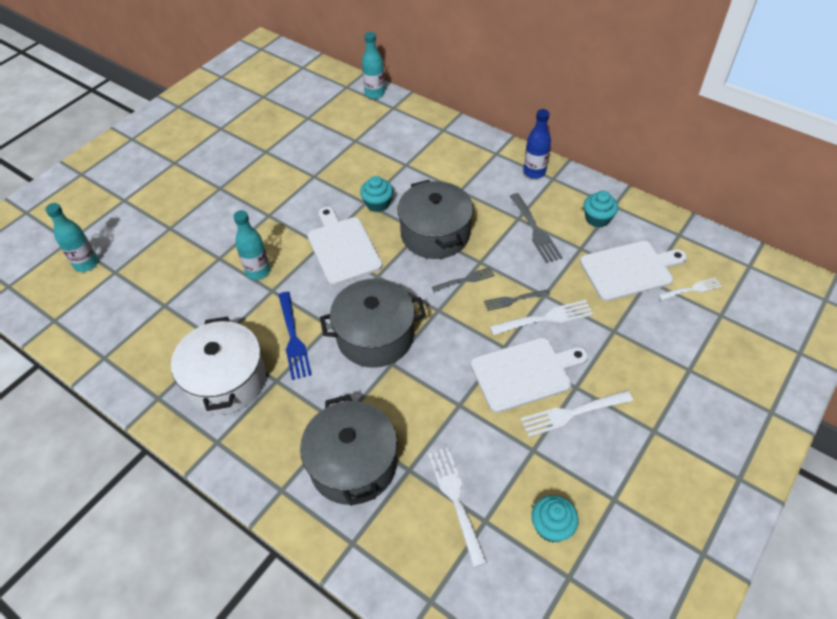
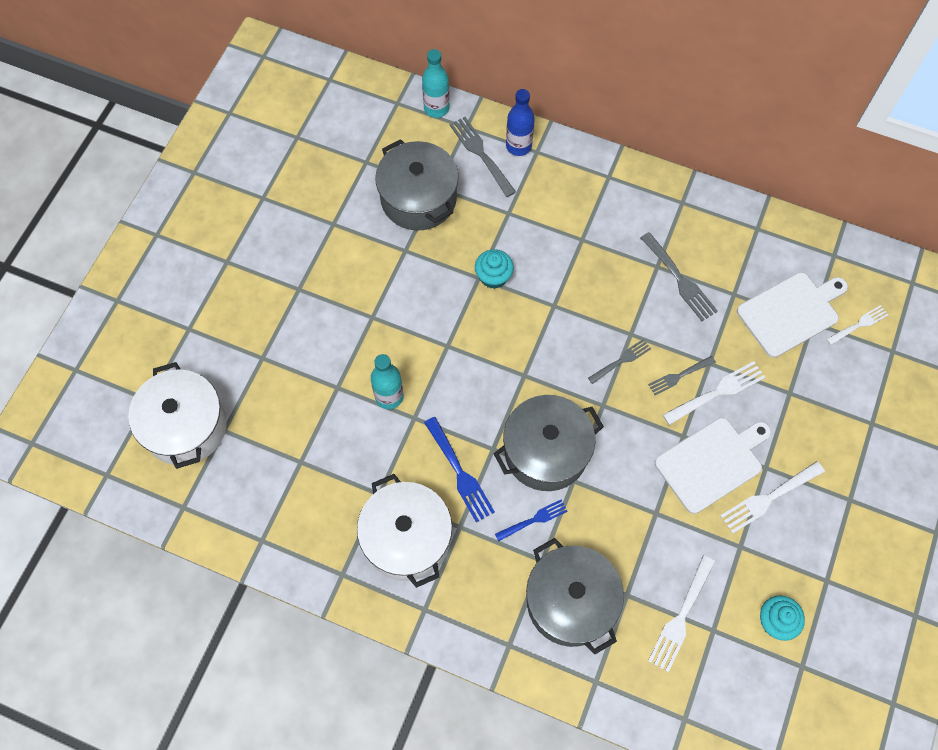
camera: 15 degrees left, 15 degrees up
(86, 264) = (185, 426): turquoise bottle -> white pot
(343, 248) = (474, 345): white cutting board -> none
(344, 388) = (533, 520): none -> blue fork
(398, 125) = (481, 154): none -> grey fork
(435, 234) = (571, 306): grey pot -> grey pot (418, 198)
(456, 500) = (681, 616): white fork -> white fork turned 120 degrees counterclockwise
(534, 172) = (659, 197): blue bottle -> blue bottle (518, 146)
(597, 219) = (743, 250): turquoise cupcake -> none

